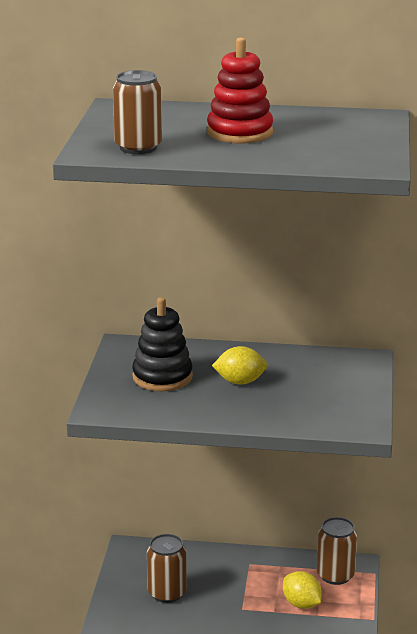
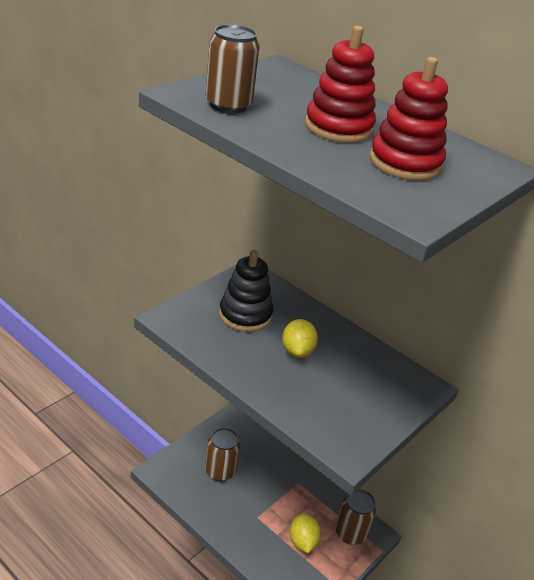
camera: 30 degrees right, 10 degrees up
(240, 382) = (297, 351): yellow lemon -> yellow lemon turned 60 degrees clockwise
(321, 138) = (405, 163): none -> red stacking toy

